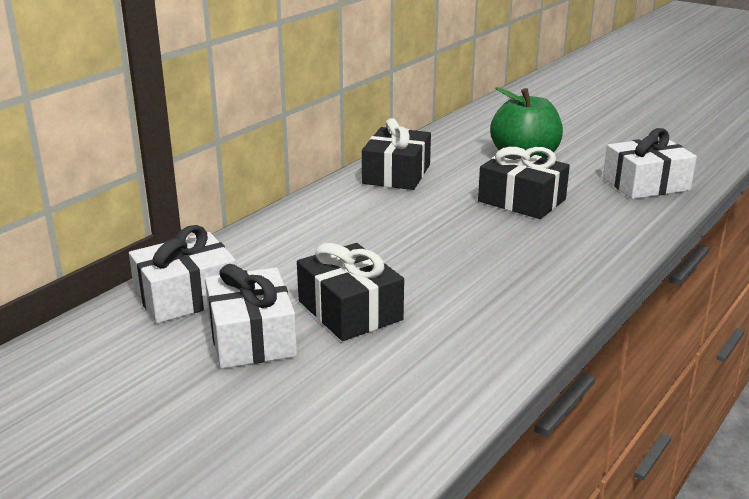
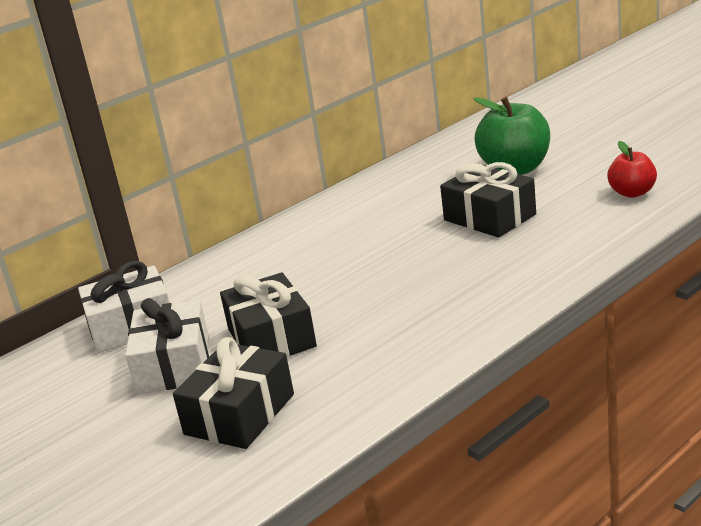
camera: 15 degrees right, 0 degrees up
(396, 174) = (375, 193): black gift -> black gift (240, 414)
(645, 184) = (632, 193): white gift -> red apple

